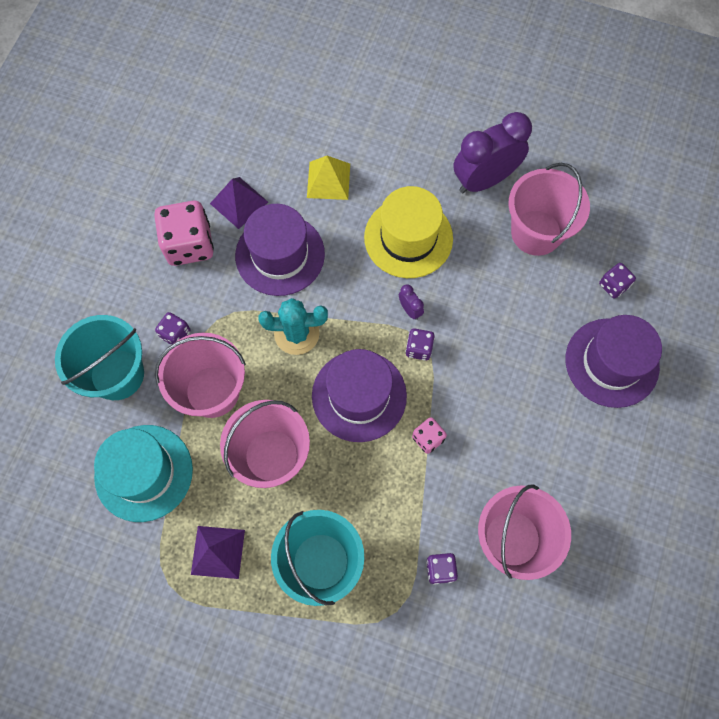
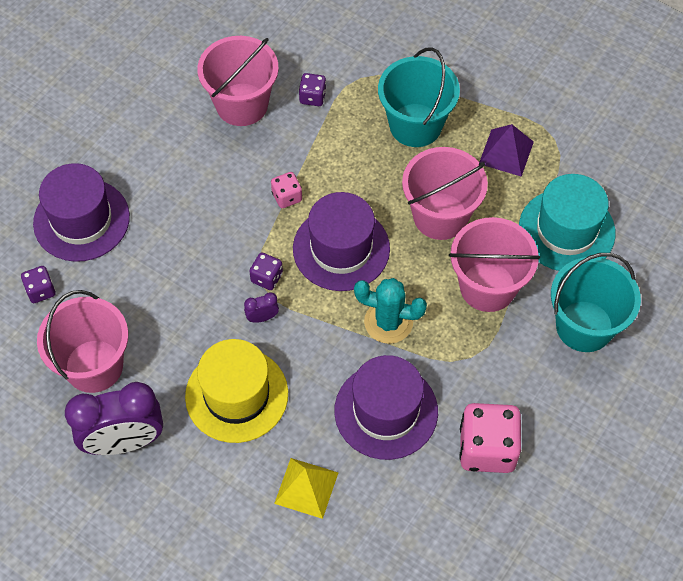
camera: 165 degrees left, 10 degrees down
(175, 334) = (517, 352): purple dice -> none
(239, 202) = (419, 486): purple pyramid -> none
(410, 310) = (262, 317): purple clock -> purple clock turned 90 degrees clockwise

